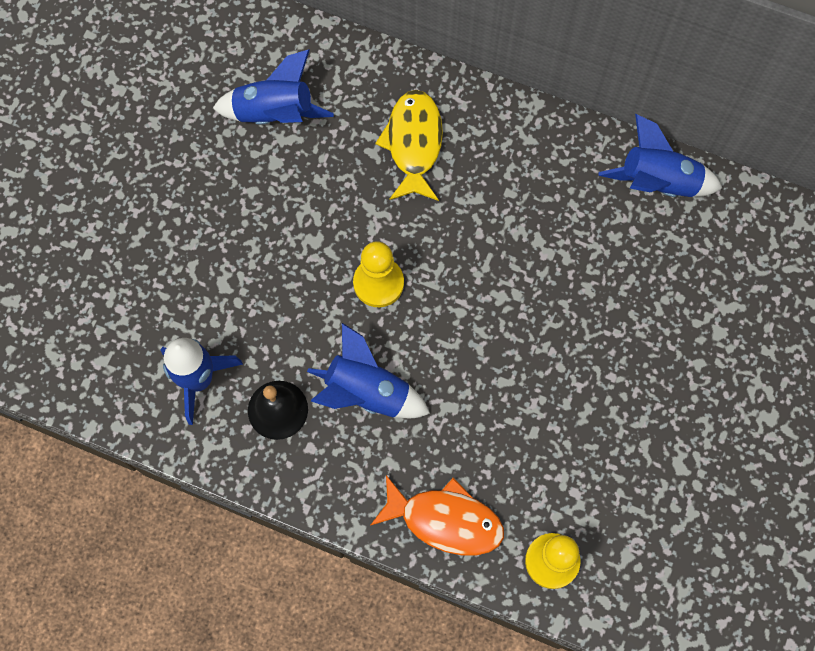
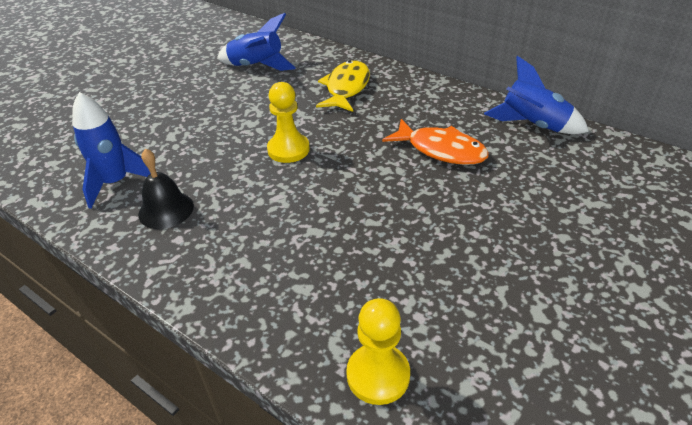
camera: 15 degrees right, 30 degrees down
(367, 392) = (247, 210): blue rocket -> none
(445, 520) = (276, 315): orange fish -> orange fish (441, 150)

